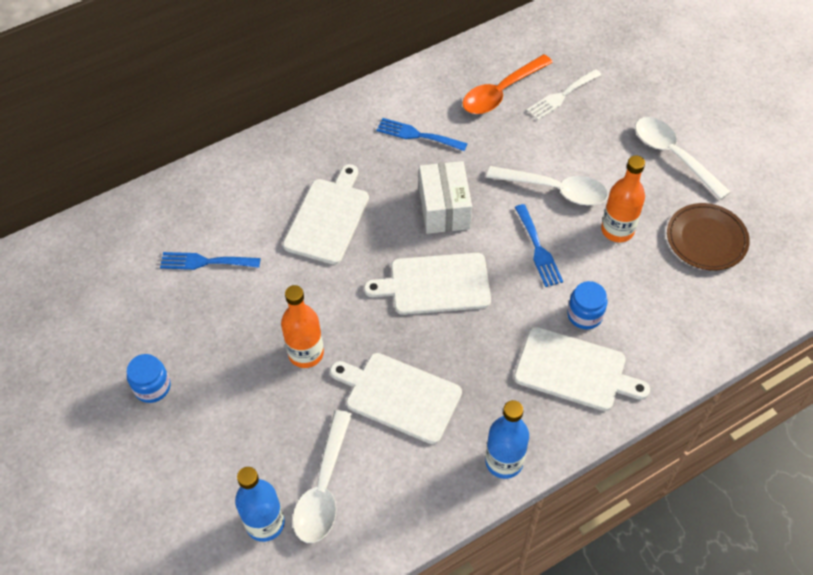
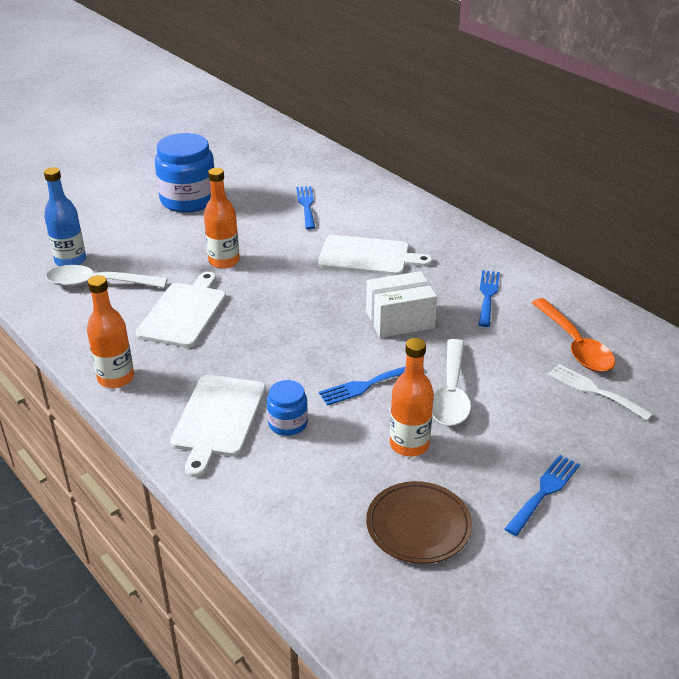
camera: 80 degrees right, 20 degrees down
(152, 387) = (188, 200): blue jar -> blue jar, size x1.97
(435, 284) = (307, 322): white cutting board -> none
(501, 92) = (575, 345): orange spoon -> orange spoon turned 150 degrees counterclockwise
(504, 462) = (116, 378): blue bottle -> orange bottle
(673, 155) = (544, 491): white spoon -> blue fork

